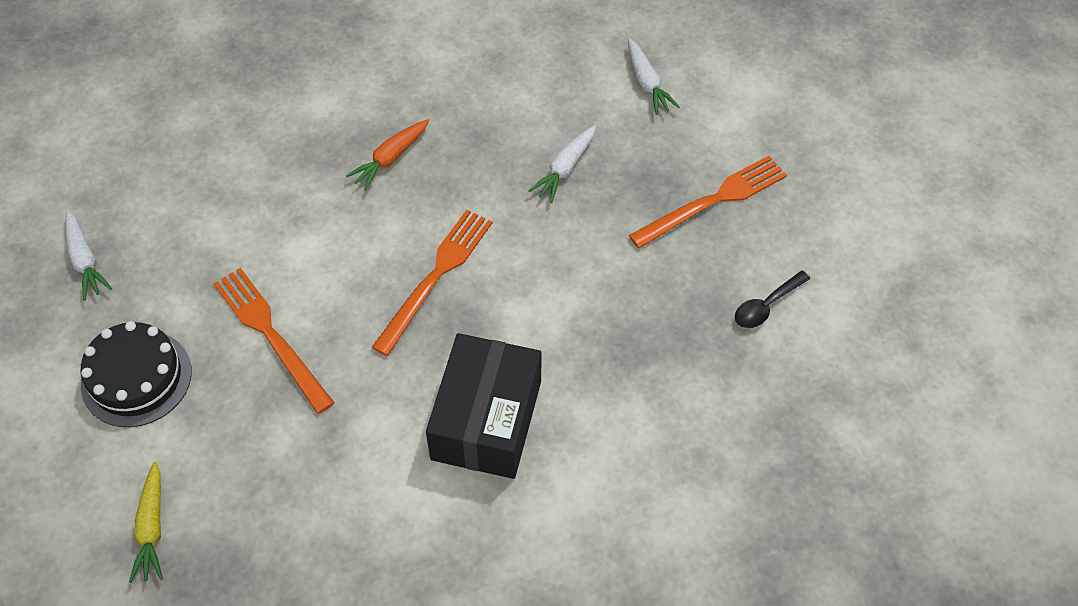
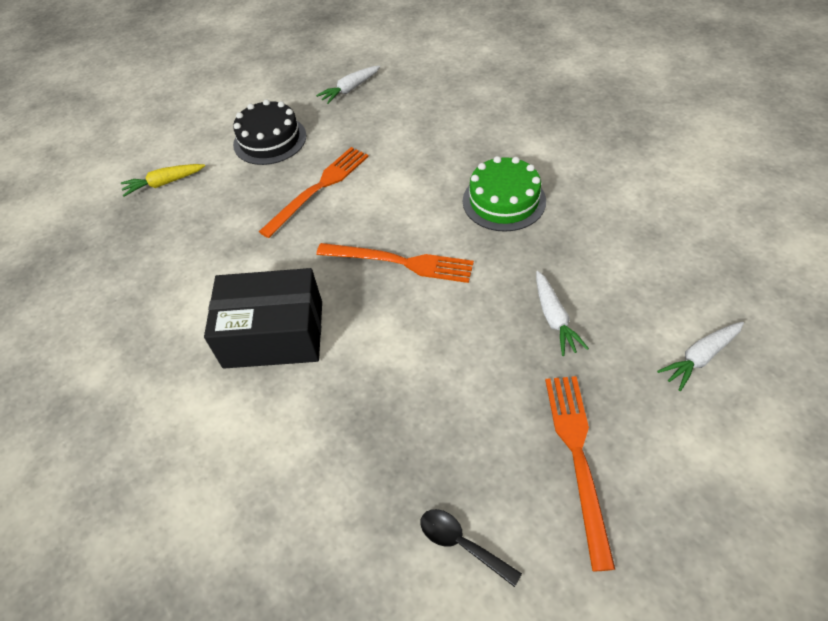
camera: 80 degrees right, 5 degrees down
(391, 158) = (504, 201): orange carrot -> green cake
(565, 168) = (554, 318): white carrot -> white carrot turned 120 degrees counterclockwise
(713, 201) = (578, 457): orange fork -> orange fork turned 135 degrees counterclockwise

